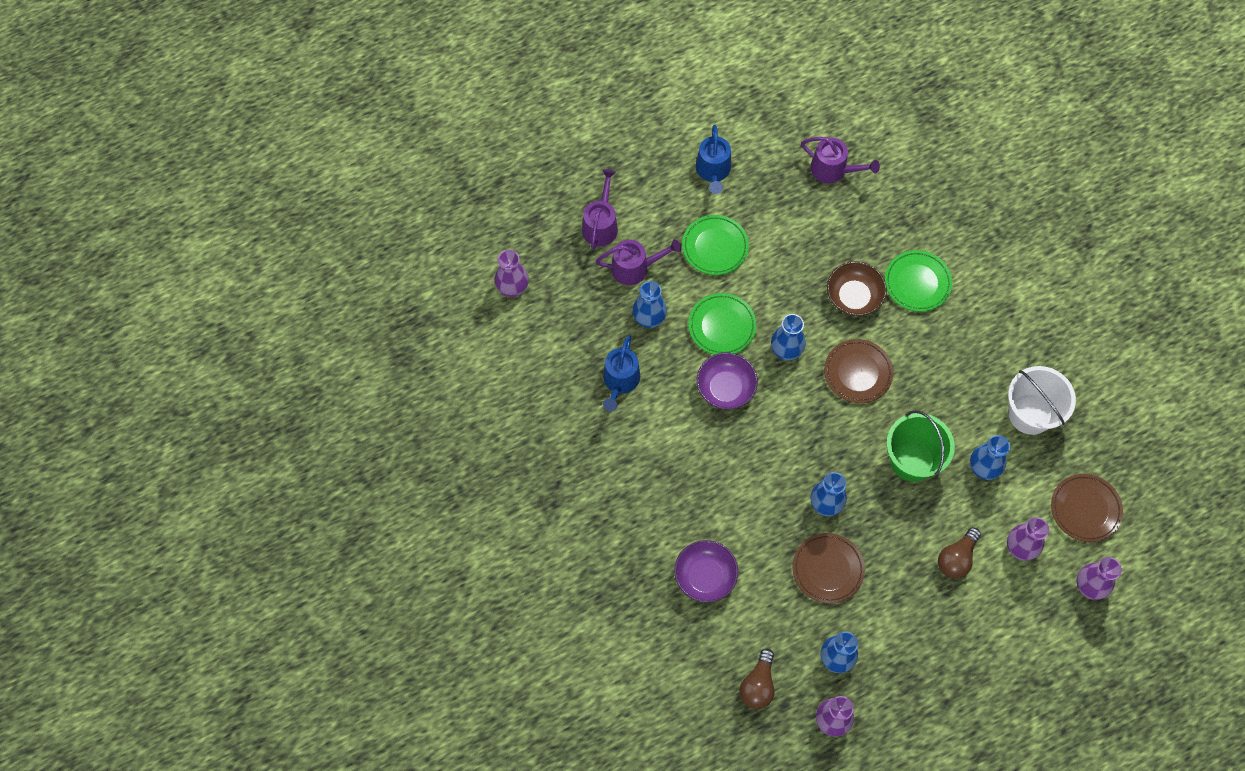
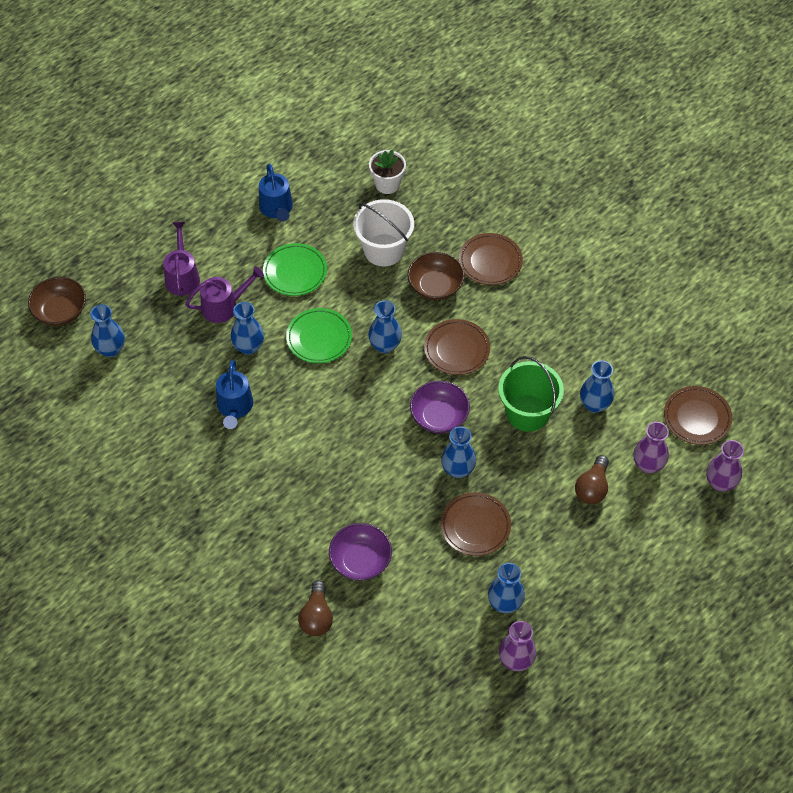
camera: 15 degrees left, 10 degrees down
(472, 234) = (60, 311): none -> brown bowl
(512, 288) = (111, 349): purple vase -> blue vase
(725, 388) = (337, 390): purple bowl -> purple bowl (439, 416)
(758, 685) = (437, 646): brown light bulb -> brown light bulb (316, 617)
(833, 170) = (387, 184): purple watering can -> white flower pot
(917, 283) = (490, 261): green plate -> brown plate
(1030, 414) = (624, 348): white bucket -> white bucket (384, 250)

